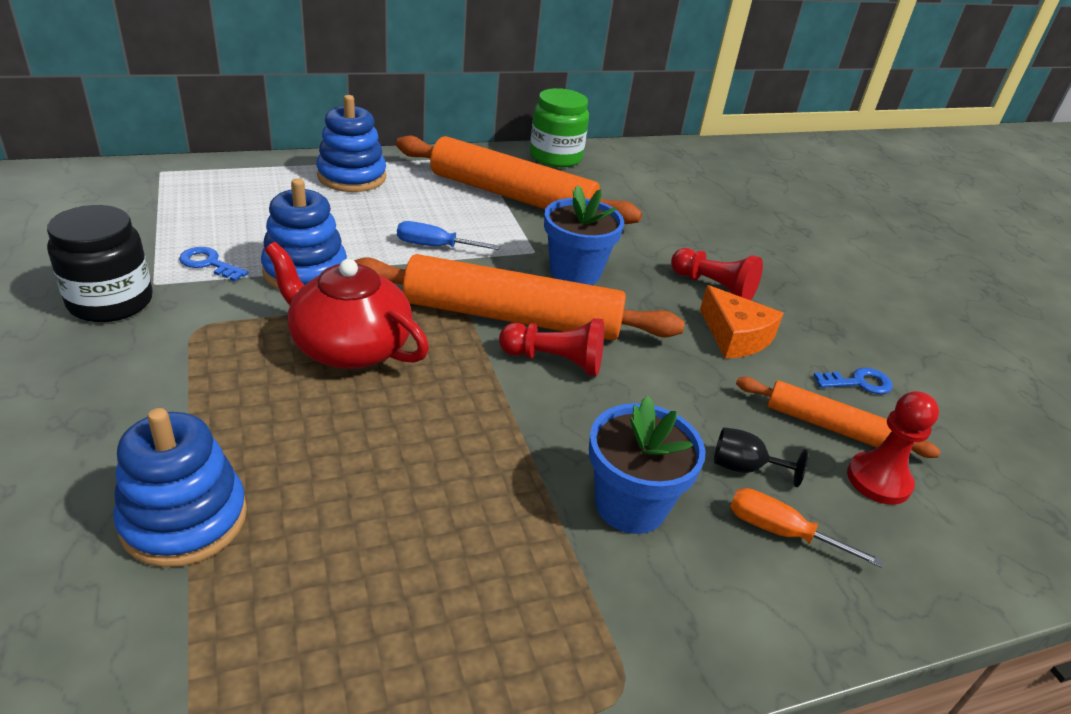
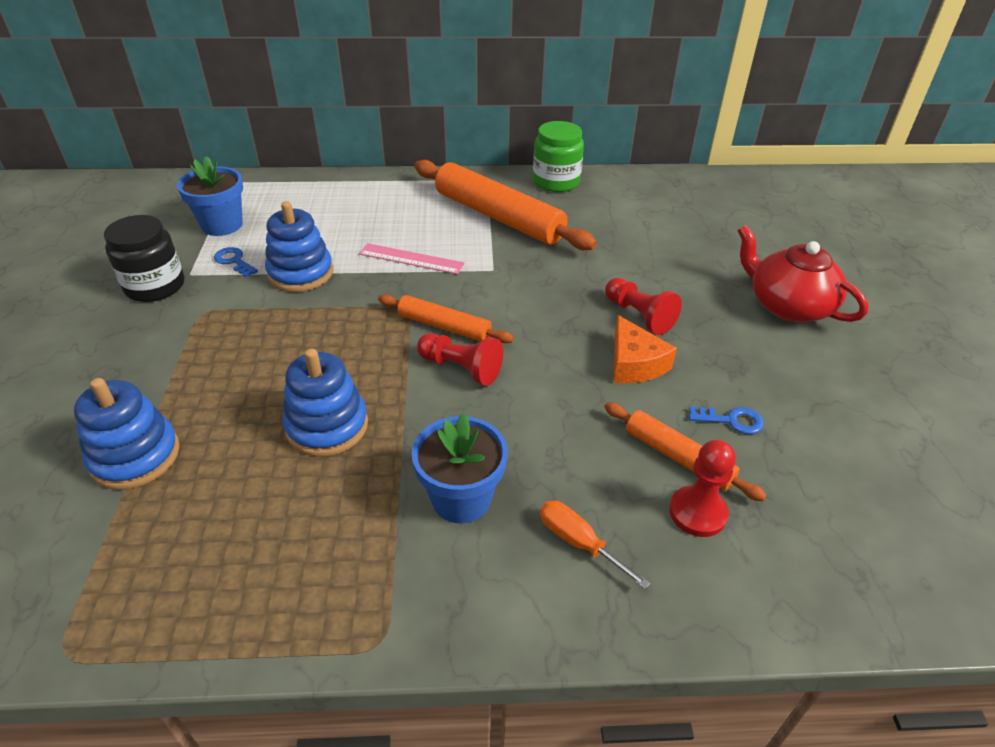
camera: 20 degrees right, 5 degrees up
(349, 346) = (305, 338): red teapot -> red teapot (787, 305)
(352, 177) = (373, 193): blue stacking toy -> blue stacking toy (327, 426)
(435, 246) = (411, 259): blue screwdriver -> pink ruler
(511, 317) = (444, 326): orange rolling pin -> orange rolling pin, size x0.54
(575, 272) = (518, 291): blue flower pot -> blue flower pot (222, 225)
(744, 468) = (577, 482): black goblet -> none

